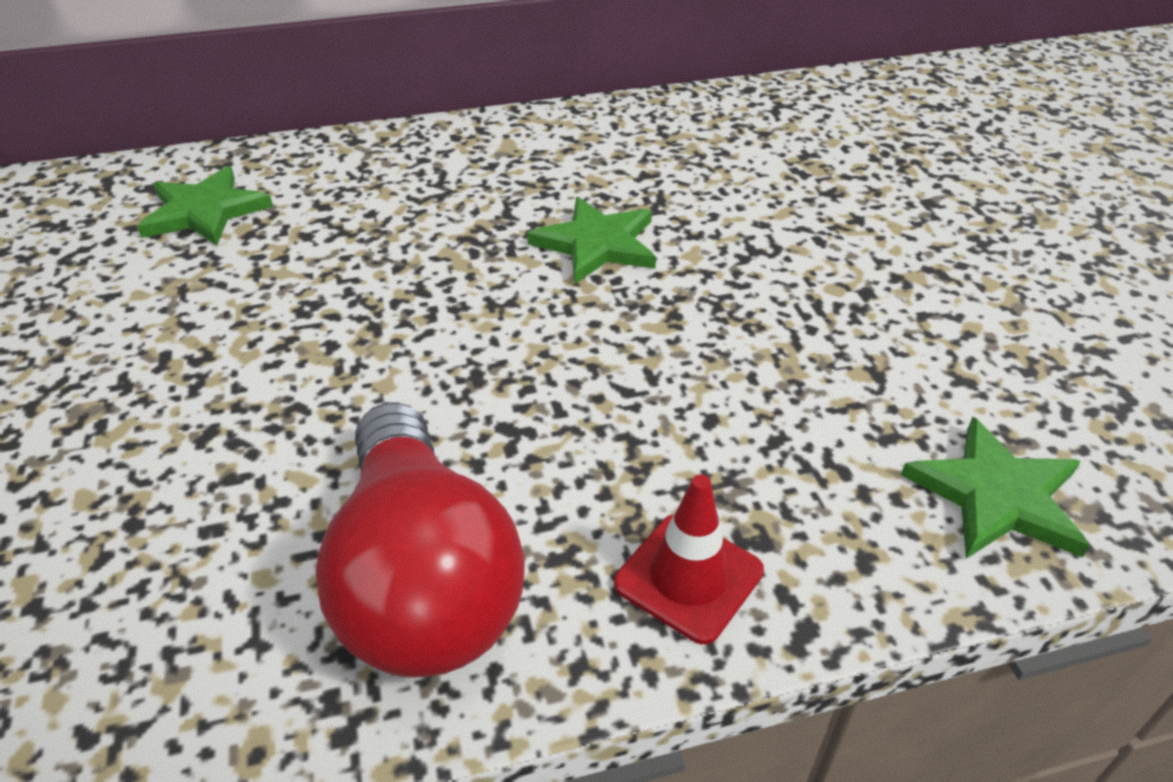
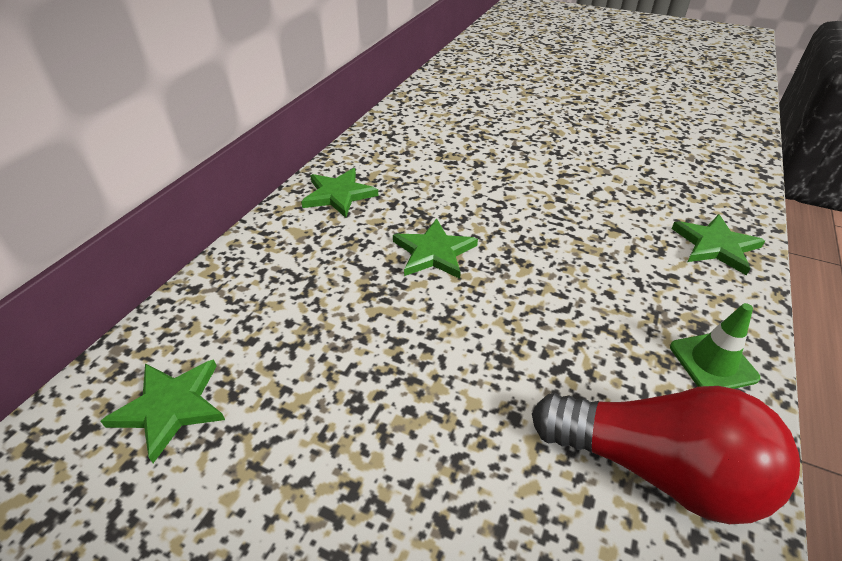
camera: 50 degrees left, 0 degrees up
(606, 135) = (338, 195): none -> green star
(688, 577) = (713, 362): red traffic cone -> green traffic cone

